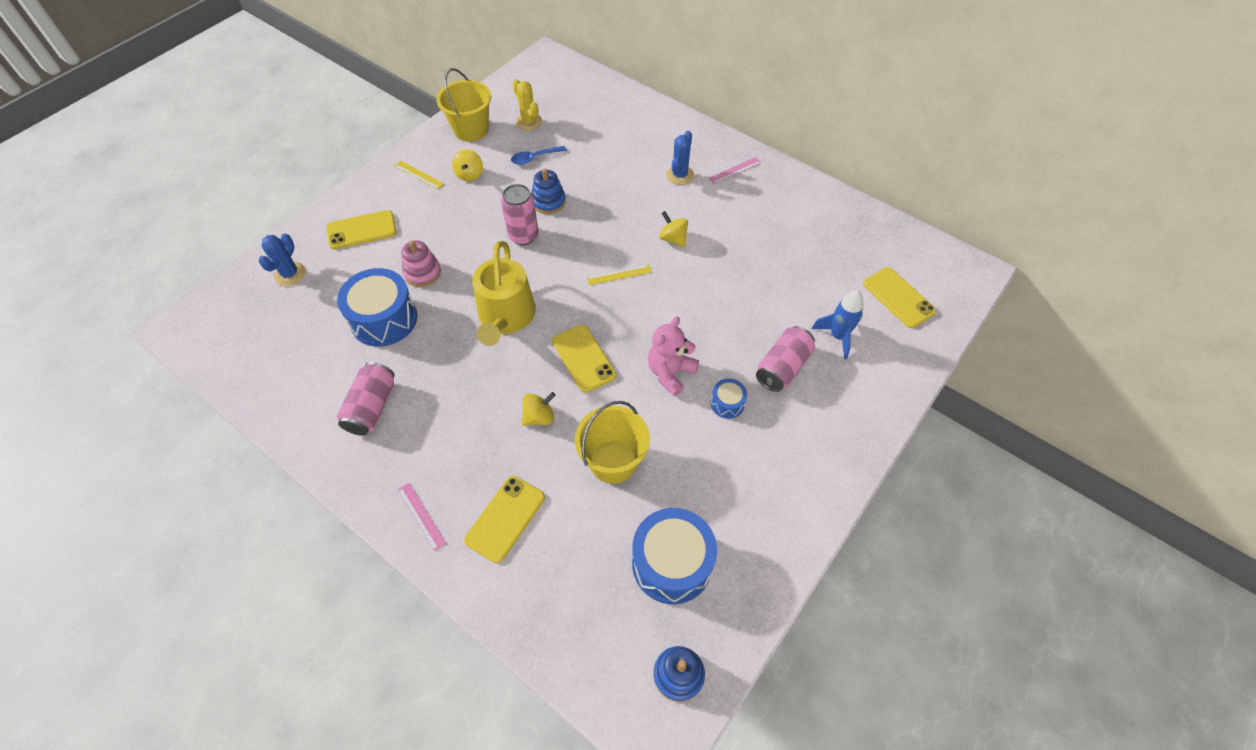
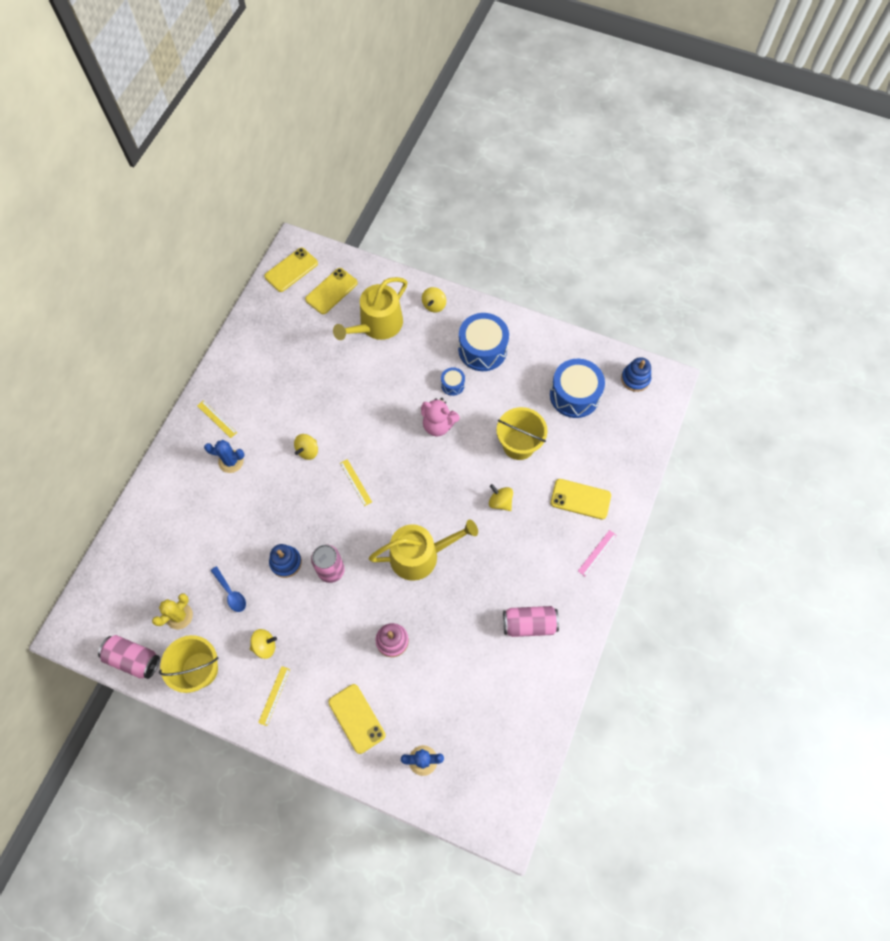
camera: 105 degrees left, 10 degrees up
(384, 319) = (448, 652): blue drum -> blue drum (482, 349)
(583, 358) = (442, 486): yellow phone -> yellow phone (291, 270)
(735, 170) = (217, 419): pink ruler -> yellow ruler
(782, 367) = (413, 355): pink can -> pink can (133, 659)
(837, 336) = (377, 325): blue rocket -> yellow watering can
(863, 410) = (434, 305): none -> yellow spinning top

